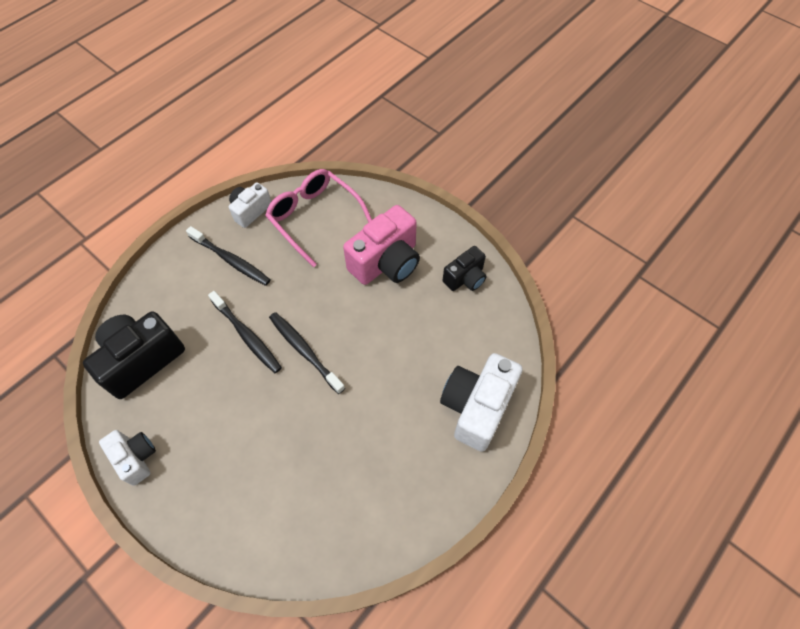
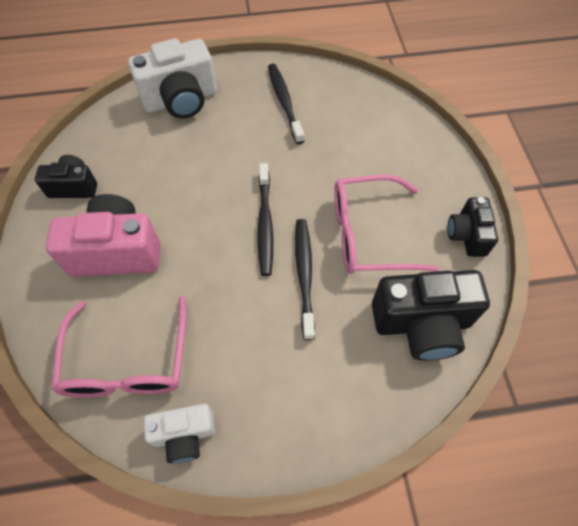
camera: 140 degrees left, 0 degrees up
(136, 458) = (467, 235): white camera -> black camera
(219, 400) = (369, 234): none -> pink glasses
(231, 260) = (259, 377): black toothbrush -> black toothbrush (284, 102)

